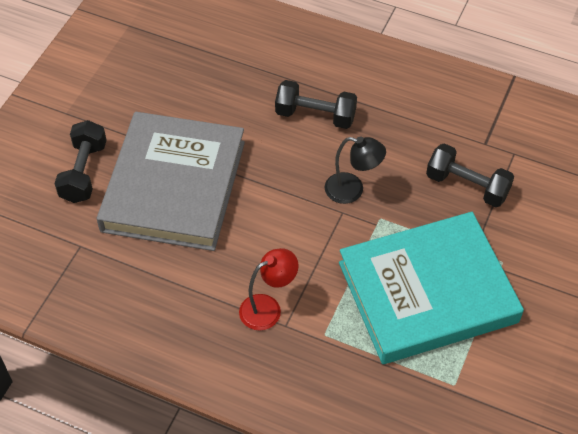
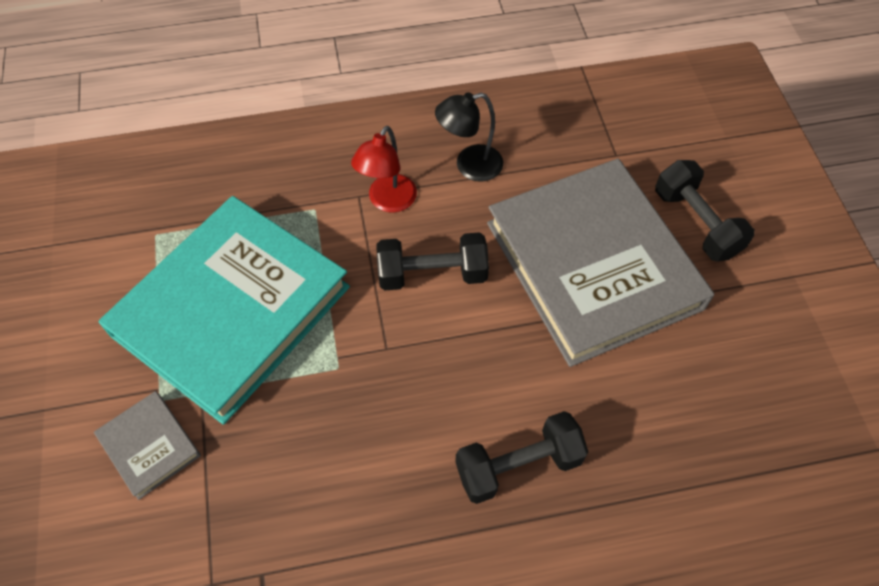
camera: 145 degrees right, 5 degrees up
(352, 190) = (394, 384): black lamp -> black lamp (469, 166)
(467, 186) = (253, 482): black dumbbell -> black dumbbell (432, 274)
(520, 238) = (149, 446): none -> grey book

